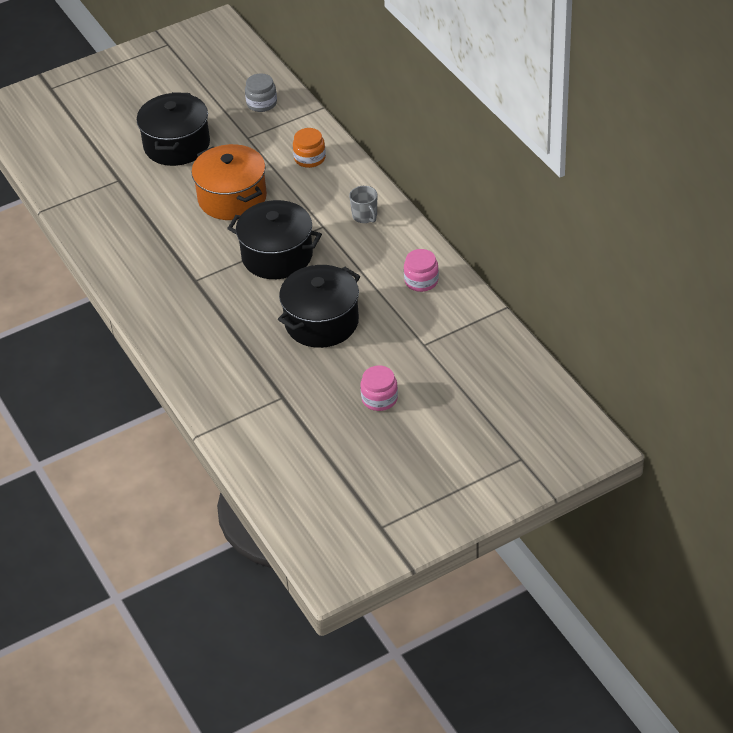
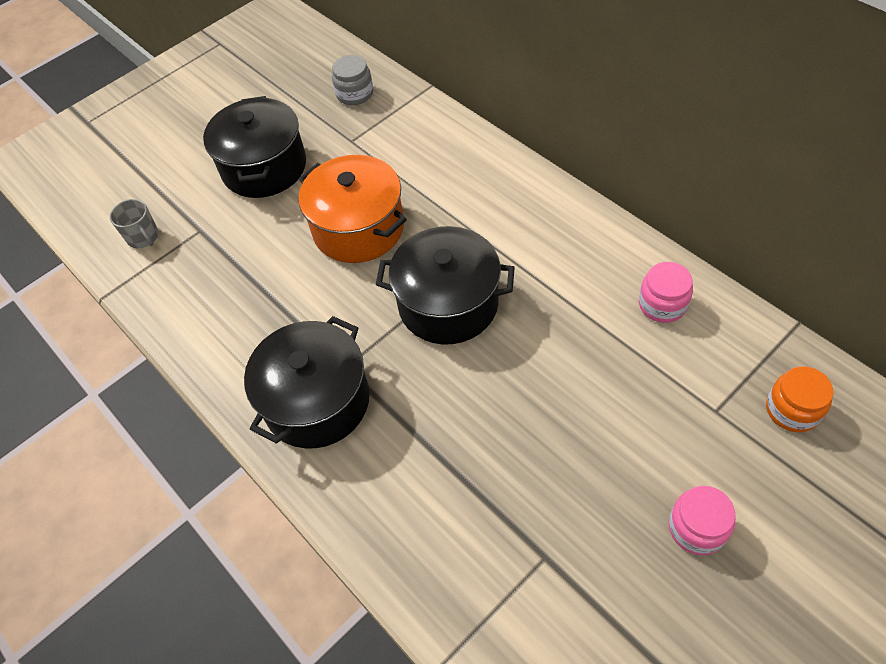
camera: 10 degrees left, 10 degrees up
(310, 158) = (440, 153): orange jar -> orange jar (792, 410)
(321, 322) = (552, 402): black pot -> black pot (317, 401)
(365, 216) = (543, 220): grey mug -> grey mug (143, 237)

